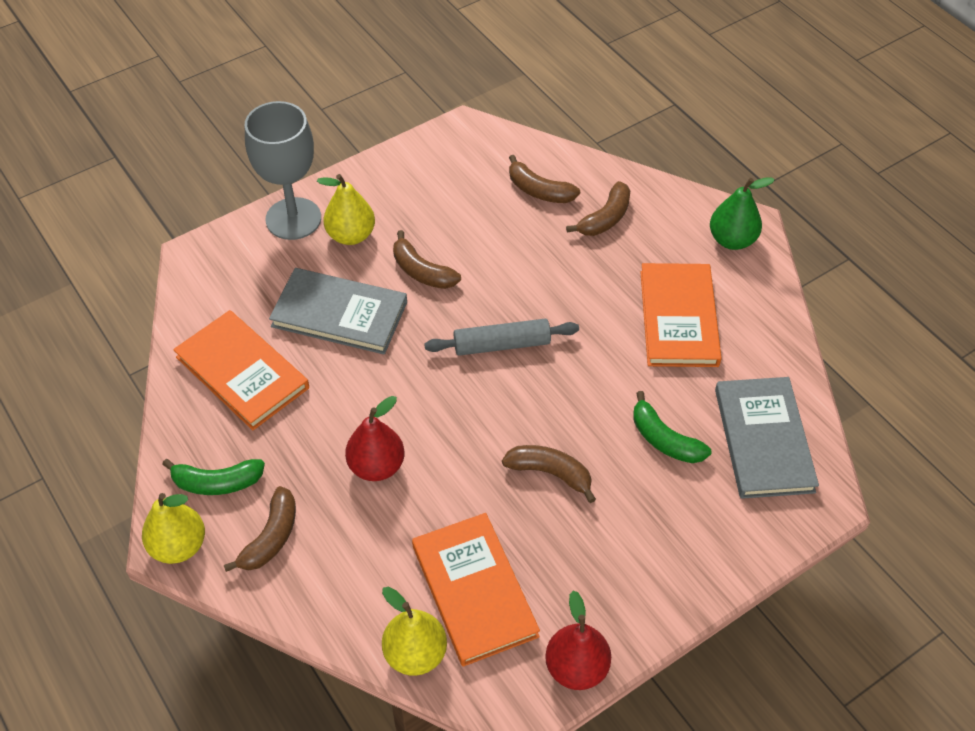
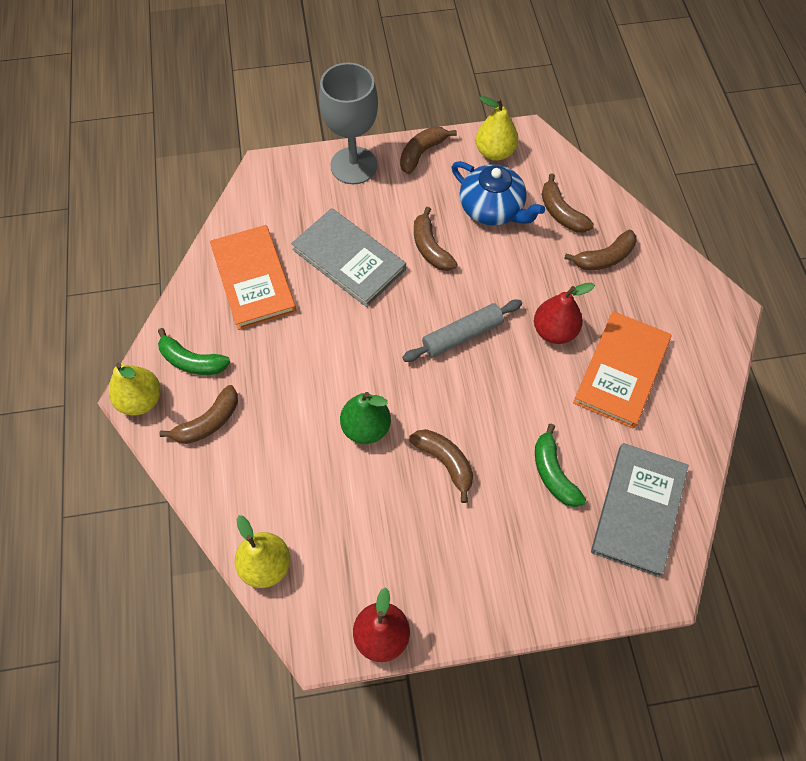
camera: 25 degrees right, 10 degrees up
(351, 235) = (390, 196): yellow pear -> yellow pear (494, 152)
(361, 182) = (421, 153): none -> brown banana
(376, 466) = (314, 398): red pear -> red pear (554, 331)
(466, 211) = (492, 209): none -> blue teapot
(474, 591) = (335, 534): orange book -> none
(502, 344) = (462, 335): grey rolling pin -> grey rolling pin turned 45 degrees counterclockwise
(732, 240) = (705, 319): green pear -> green pear (366, 428)

